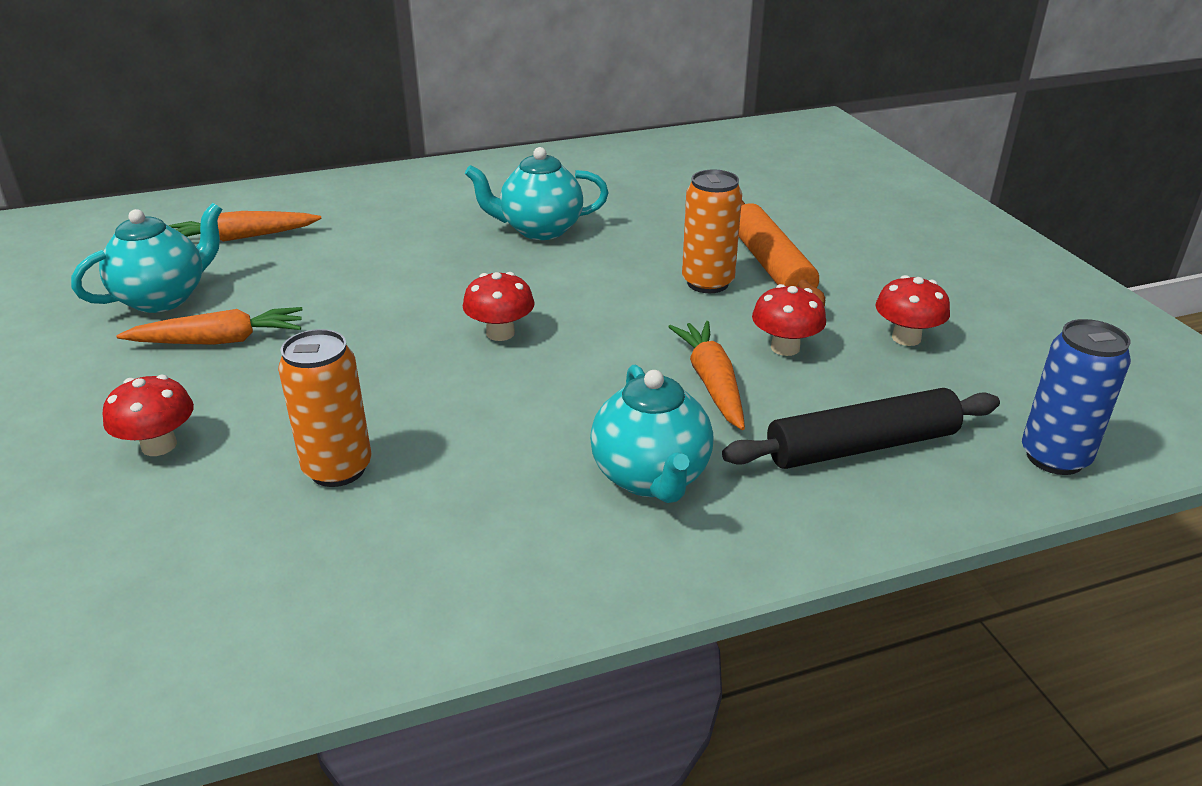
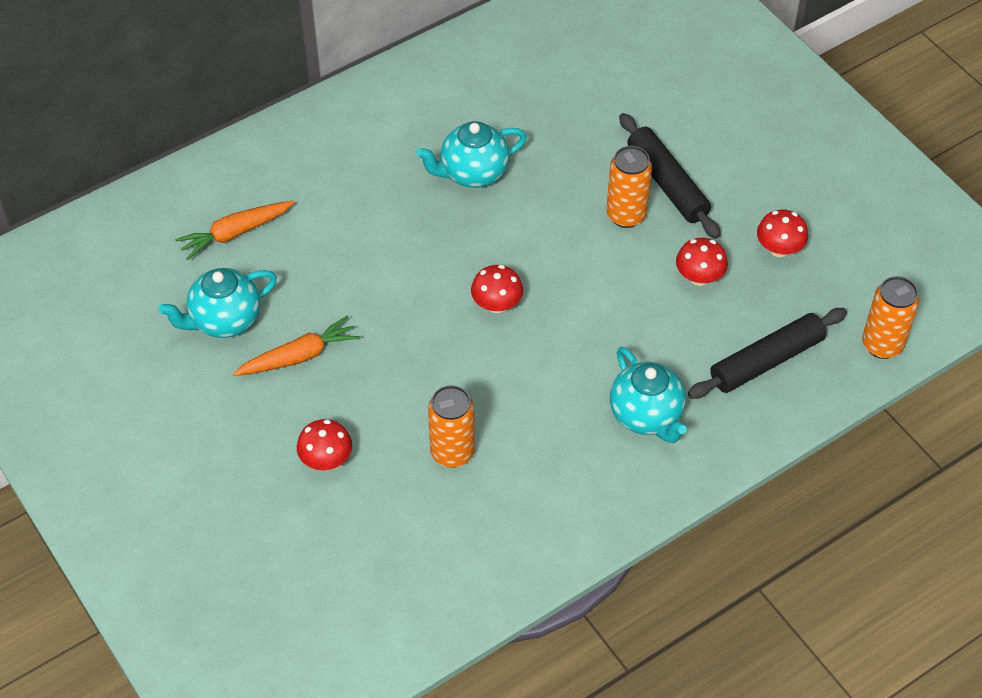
camera: 15 degrees left, 20 degrees up
(164, 298) = (224, 320): turquoise teapot -> turquoise teapot turned 150 degrees counterclockwise
(711, 383) = (659, 323): orange carrot -> none
(770, 265) = (667, 183): orange rolling pin -> black rolling pin
(1054, 457) = (882, 345): blue can -> orange can

